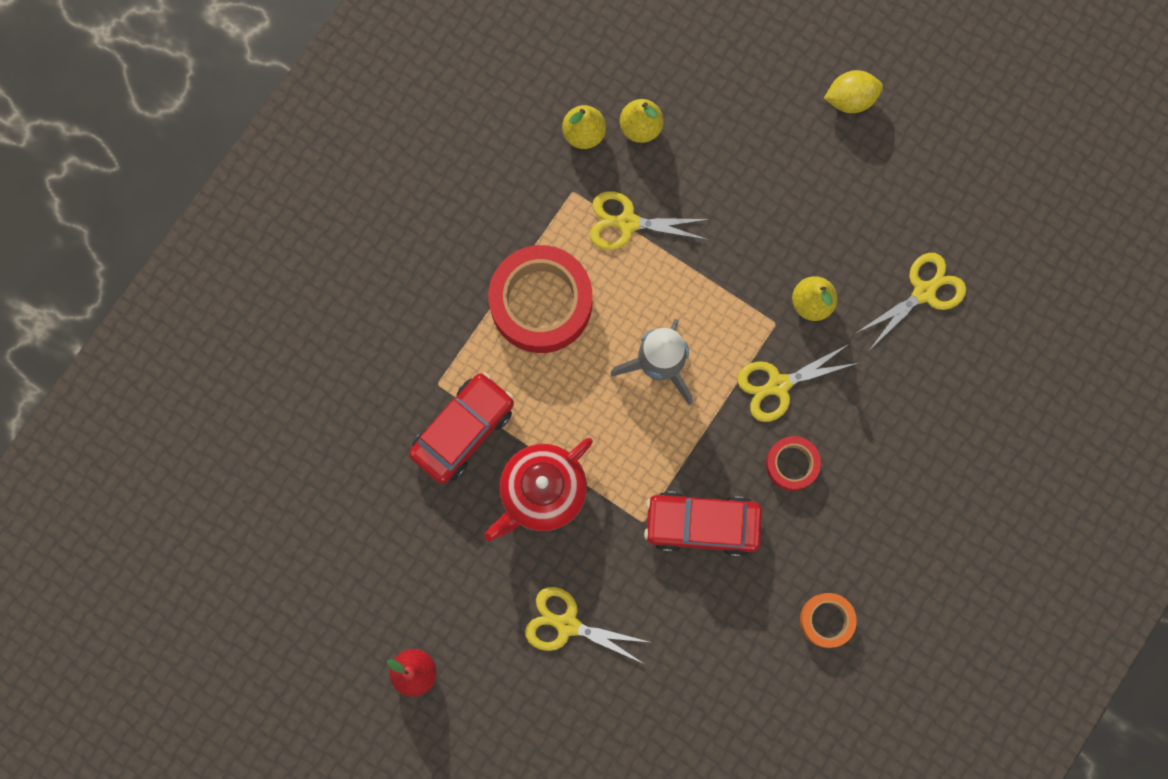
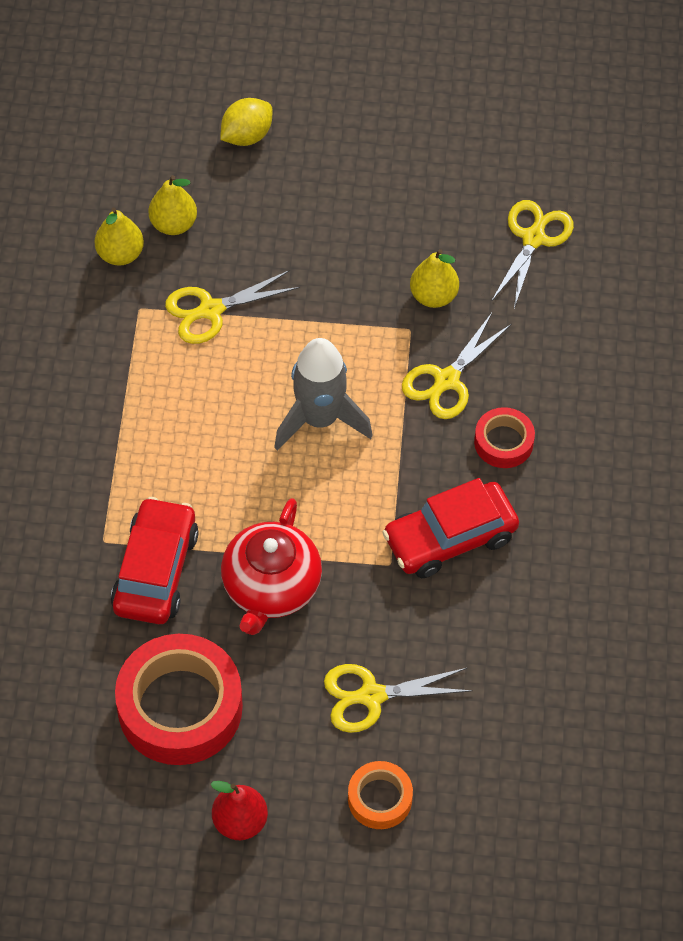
camera: 30 degrees left, 20 degrees down
(541, 303) = (166, 419): red tape -> red tape (180, 707)
(826, 620) = (625, 562): orange tape -> orange tape (380, 799)
(850, 99) = (361, 113): yellow lemon -> yellow lemon (246, 136)

